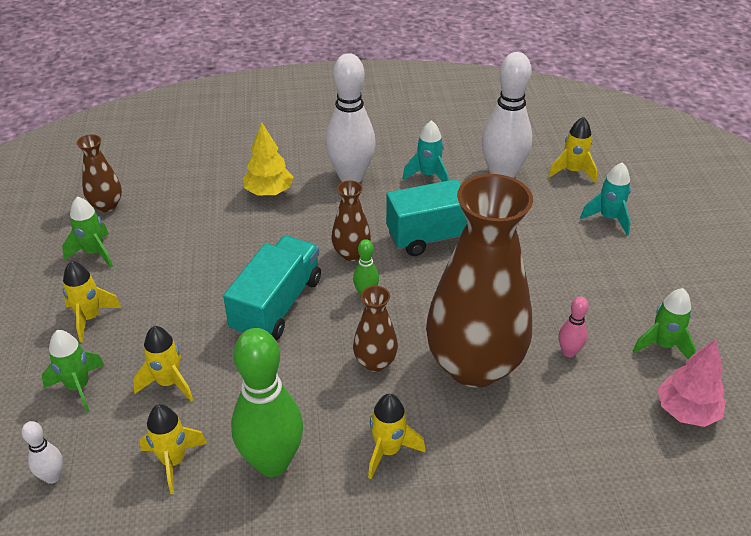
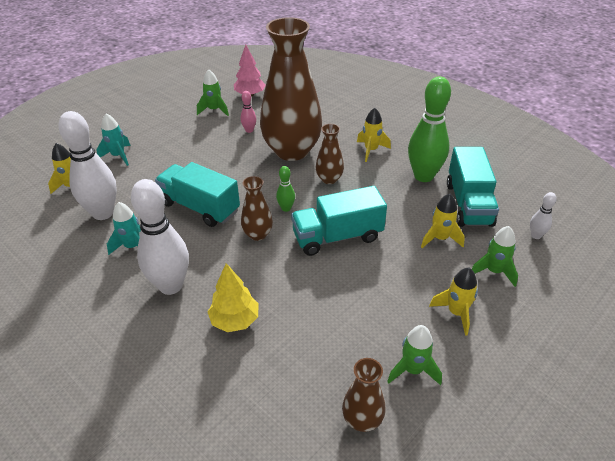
camera: 130 degrees left, 0 degrees up
(173, 461) = (468, 204): yellow rocket -> turquoise truck

